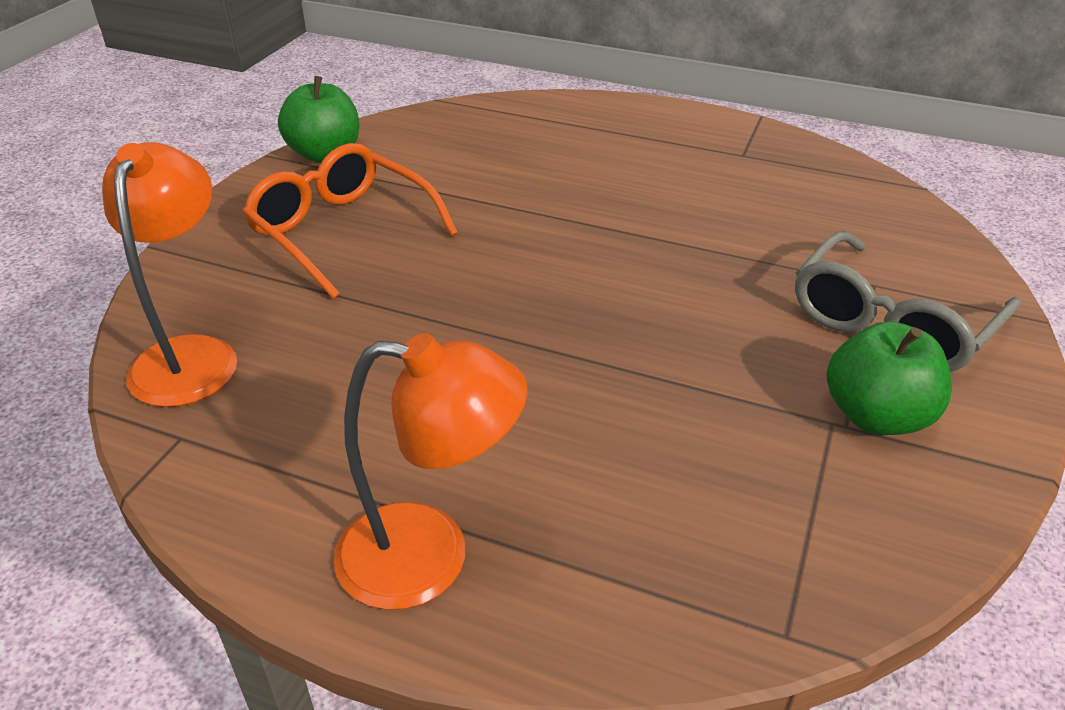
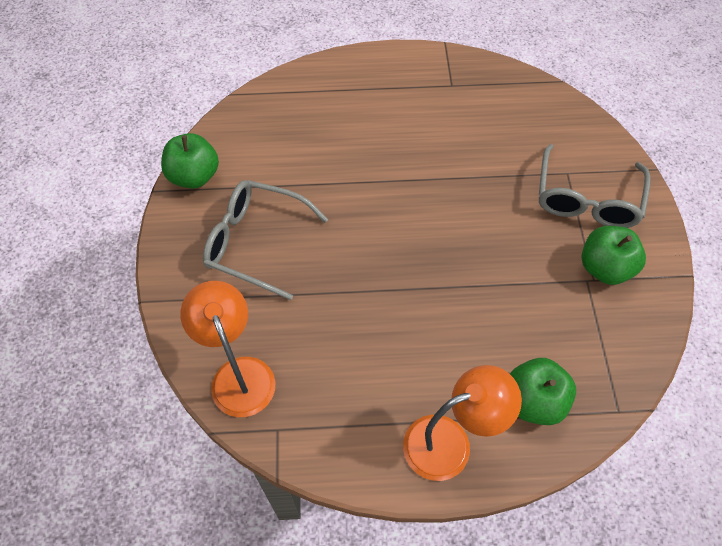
camera: 25 degrees left, 20 degrees up
(342, 231) = (255, 242): orange glasses -> grey glasses
(624, 555) = (534, 401): none -> green apple

